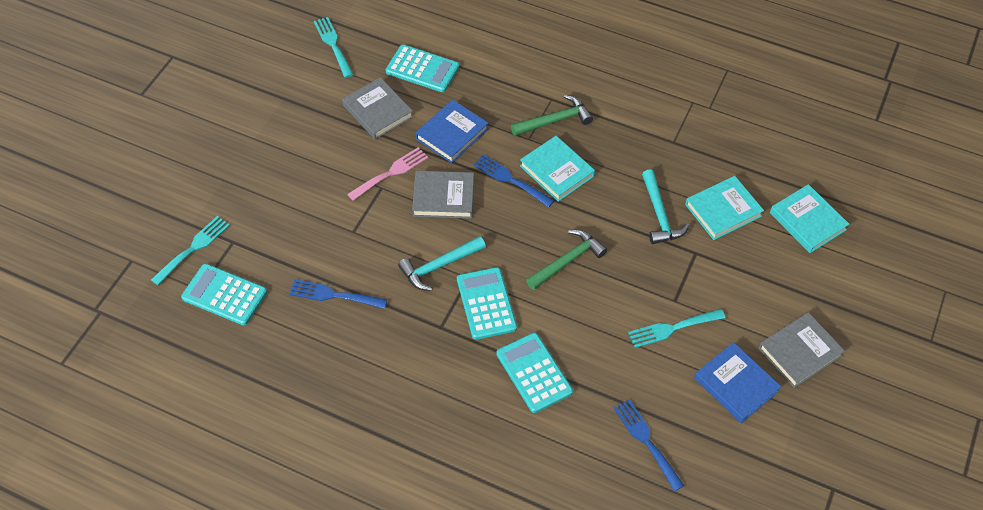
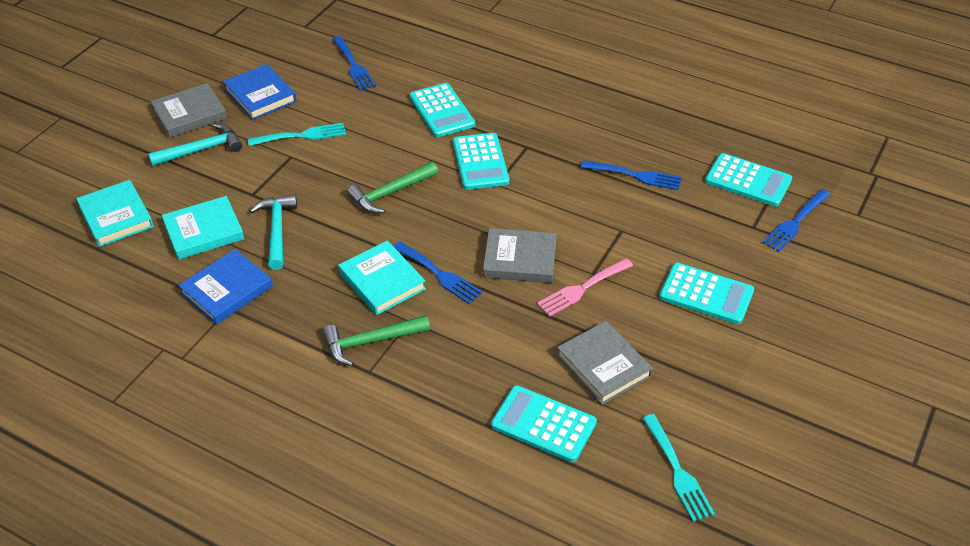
camera: 175 degrees left, 10 degrees down
(193, 248) = (795, 222): turquoise fork -> blue fork
(289, 173) = (706, 294): none -> turquoise calculator
(439, 266) = (527, 195): turquoise hammer -> turquoise hammer (201, 150)
(452, 134) = (506, 331): blue book -> blue book (227, 290)

